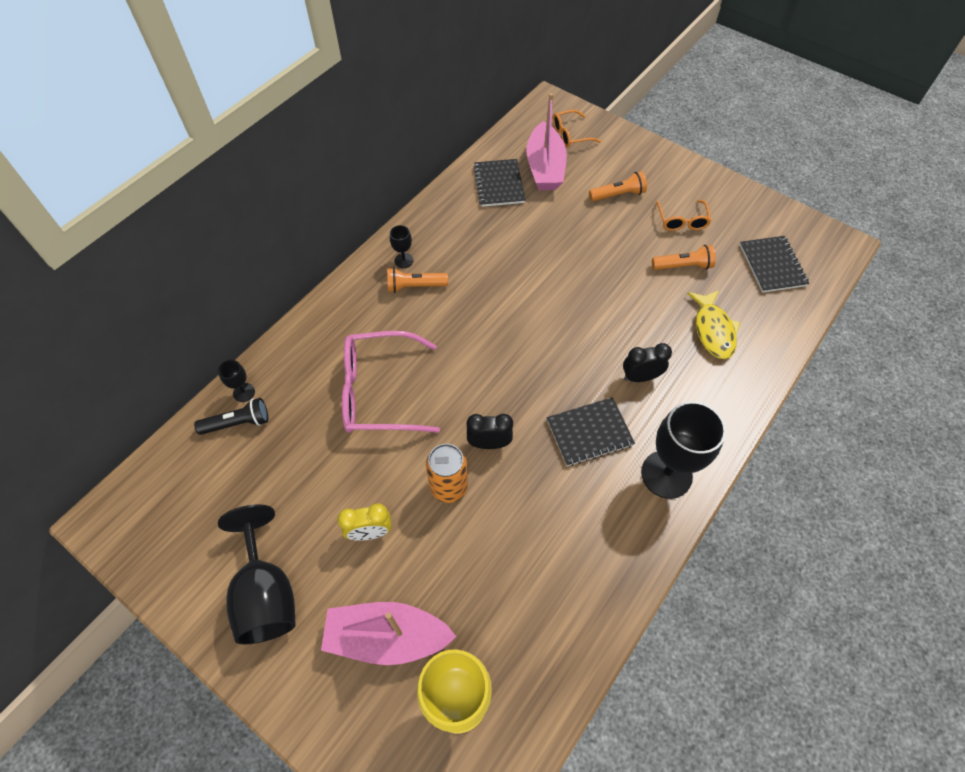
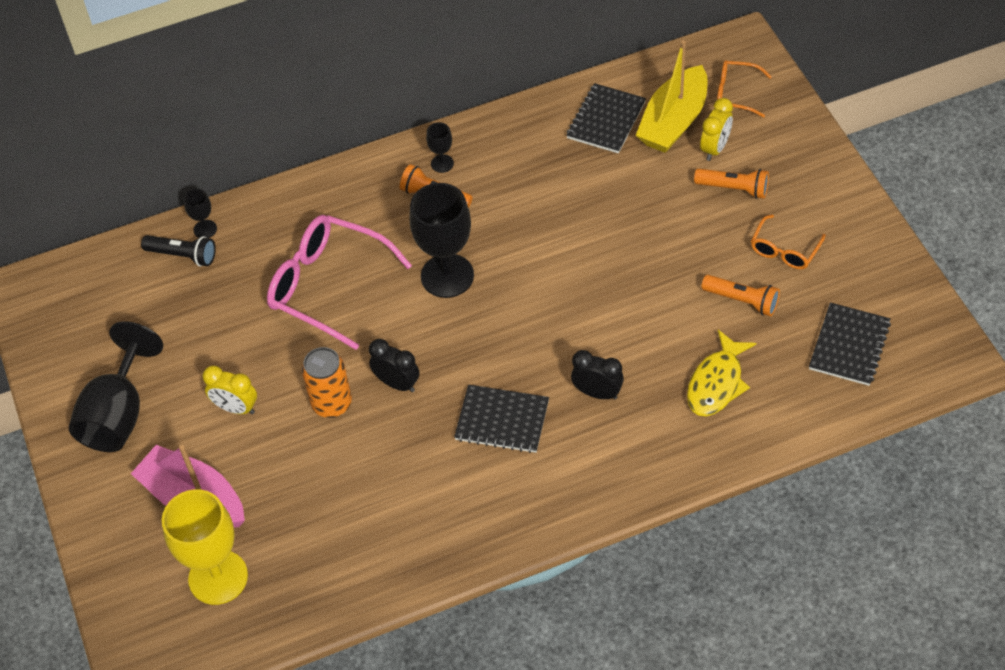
camera: 35 degrees right, 5 degrees down
(545, 167) = (673, 122): pink boat -> yellow boat
(585, 174) = (715, 148): none -> yellow clock
(666, 474) = (547, 495): black goblet -> black goblet (447, 276)

